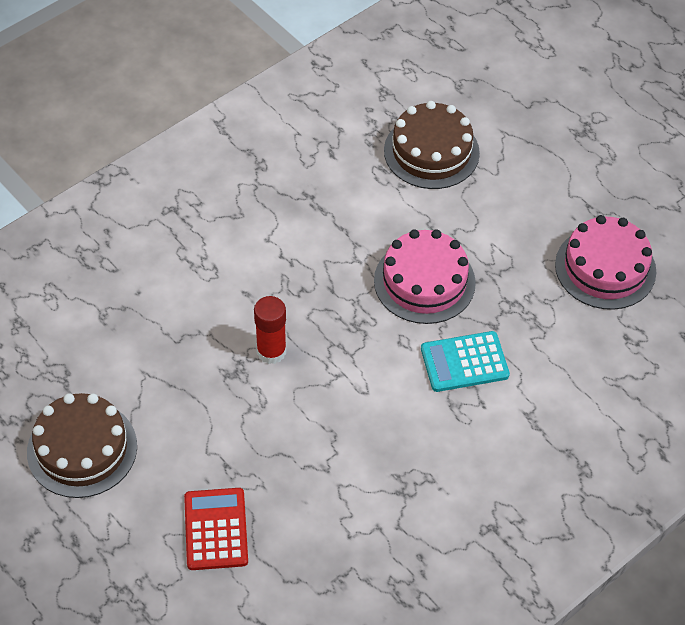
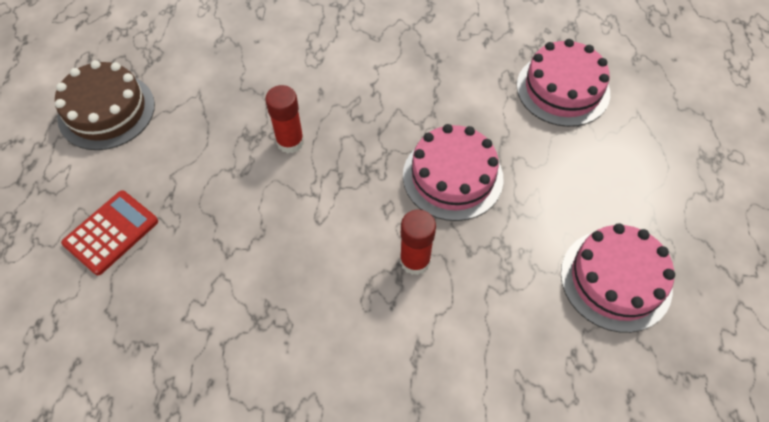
camera: 45 degrees right, 5 degrees up
(431, 152) = (563, 89): brown cake -> pink cake
(464, 362) = (415, 261): turquoise calculator -> red glue stick

